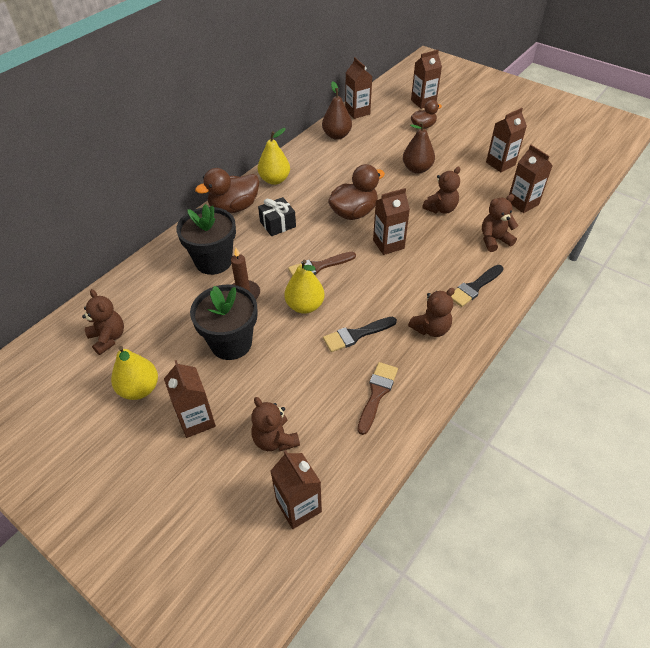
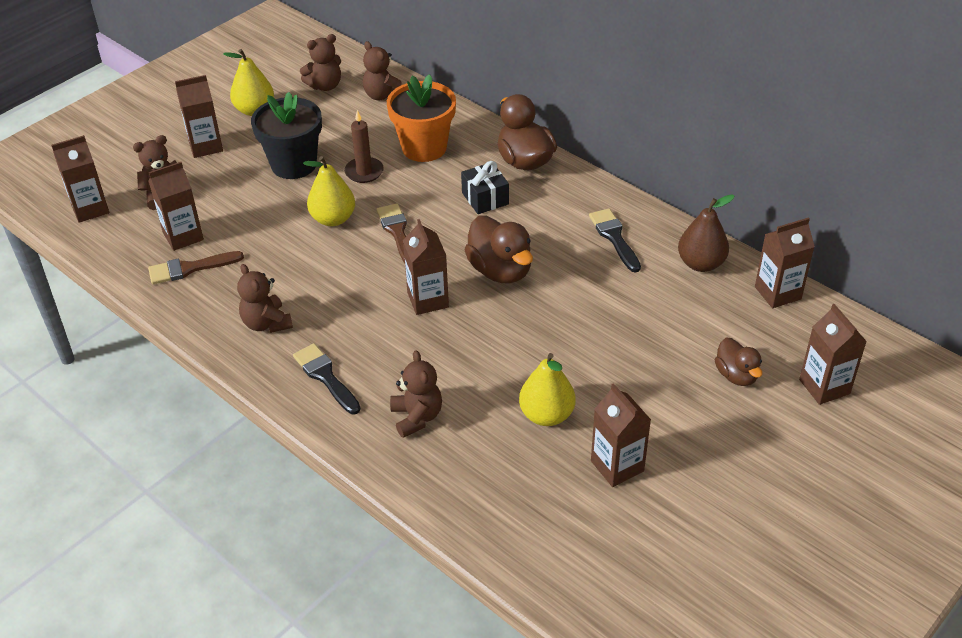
camera: 95 degrees right, 5 degrees down
(213, 261) = (424, 148): black flower pot -> orange flower pot
(275, 180) = (583, 196): yellow pear -> yellow pear (546, 415)
(356, 335) = (276, 258): black brush -> black brush (614, 237)
(377, 394) = (190, 268): brown brush -> brown brush turned 135 degrees clockwise
(417, 169) = (604, 351): brown pear -> none
(441, 209) = (498, 366): brown teddy bear -> brown teddy bear (383, 95)
(522, 203) = (501, 473): brown carton -> brown carton (183, 236)

